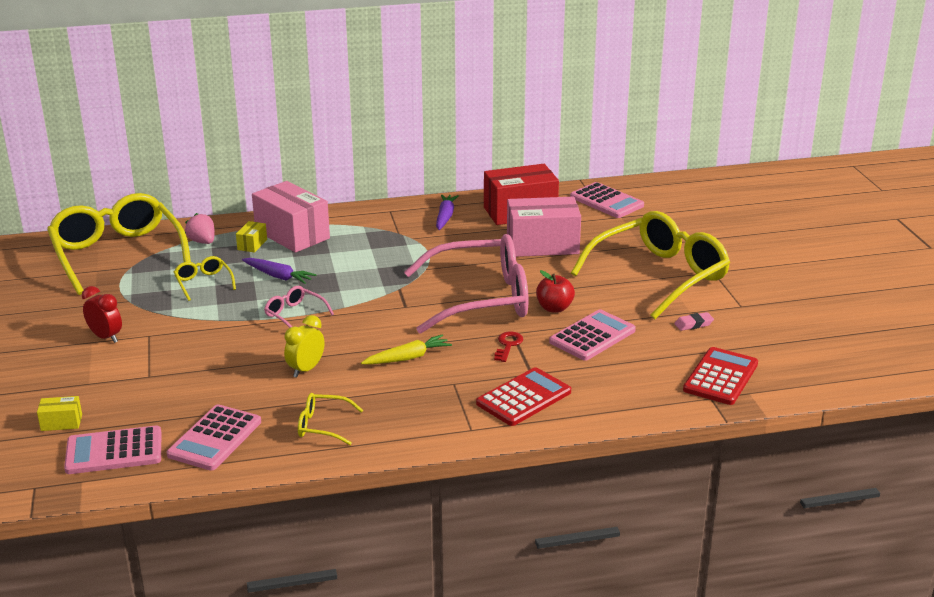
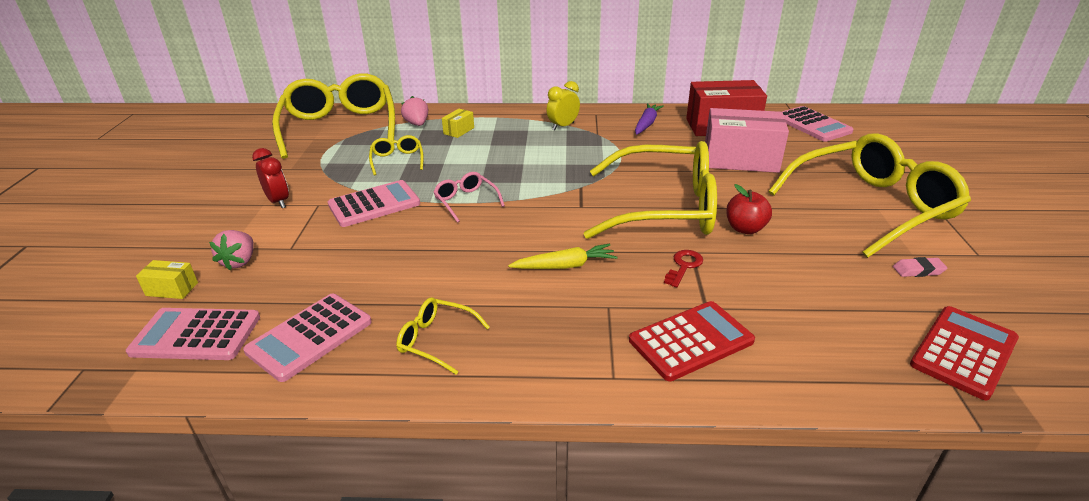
camera: 15 degrees right, 5 degrees up
(108, 393) = (240, 261): none -> pink strawberry
(278, 276) = (468, 162): purple carrot -> none
(292, 234) = (498, 126): pink box -> none
(306, 370) = (450, 264): yellow clock -> yellow clock (563, 126)
(479, 299) = (662, 208): pink glasses -> yellow glasses
(592, 336) = (788, 269): pink calculator -> pink calculator (374, 204)

